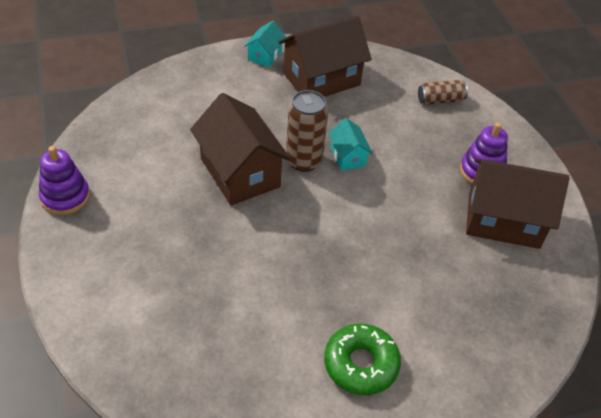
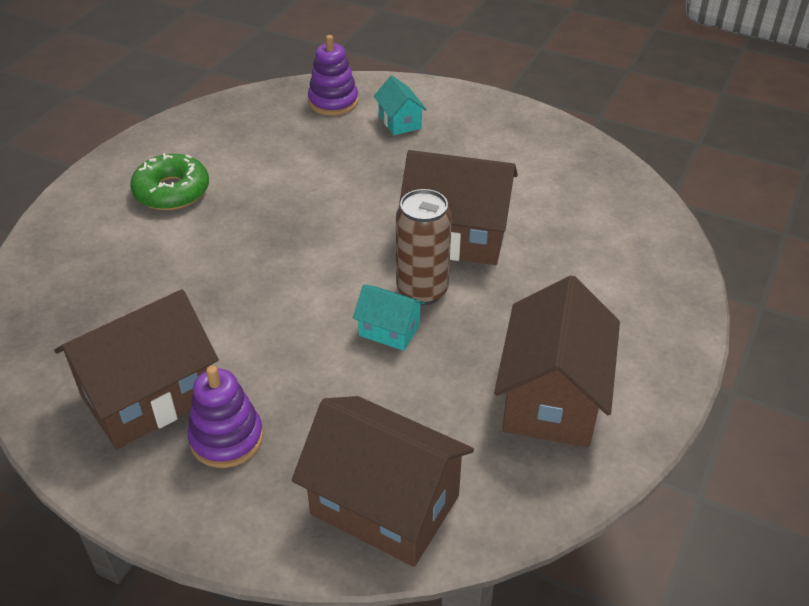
camera: 135 degrees right, 5 degrees down
(65, 197) = (538, 125): purple stacking toy -> purple stacking toy (333, 102)
(265, 55) = (655, 370): turquoise house -> turquoise house (400, 122)
(440, 100) = (385, 505): brown can -> brown house

